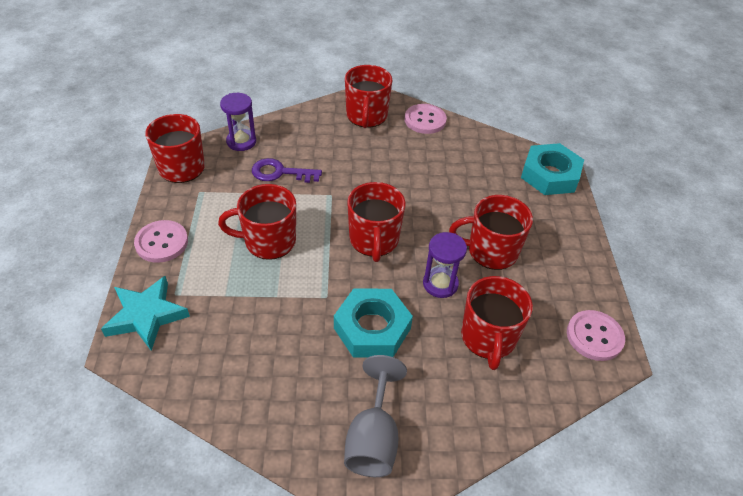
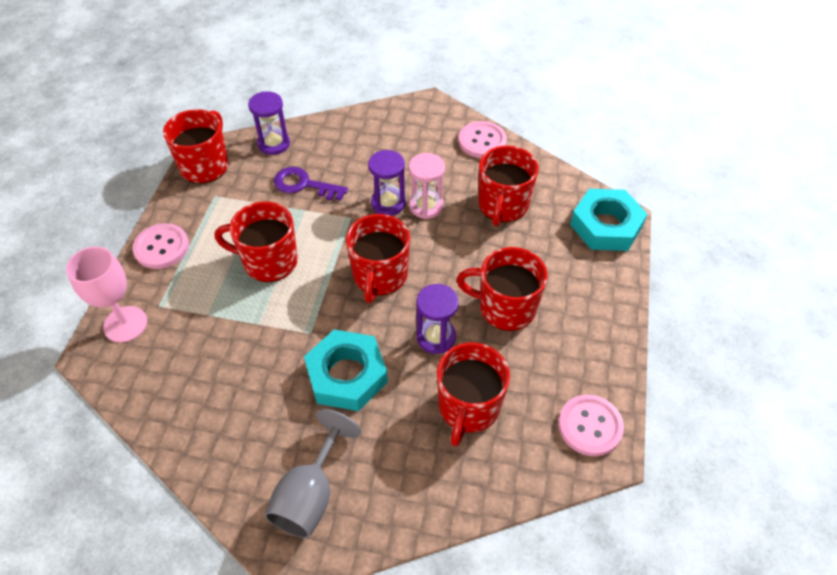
camera: 15 degrees right, 5 degrees up
(146, 316) = (125, 324): turquoise star -> pink goblet
(361, 179) = (388, 203): none -> purple hourglass
(366, 116) = (417, 129): red mug -> red mug (502, 206)
(395, 177) = (426, 206): none -> pink hourglass

